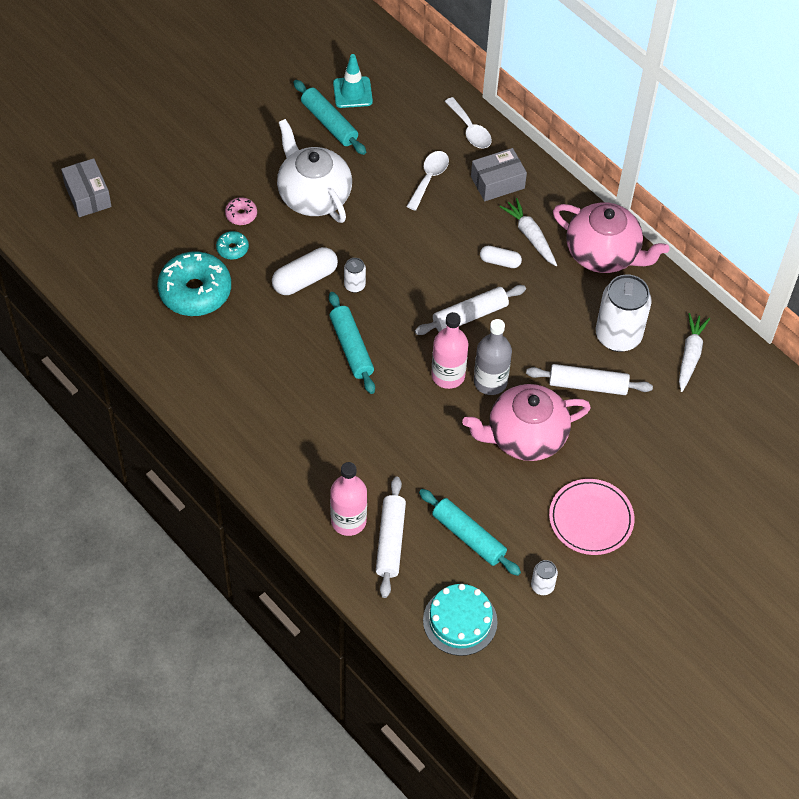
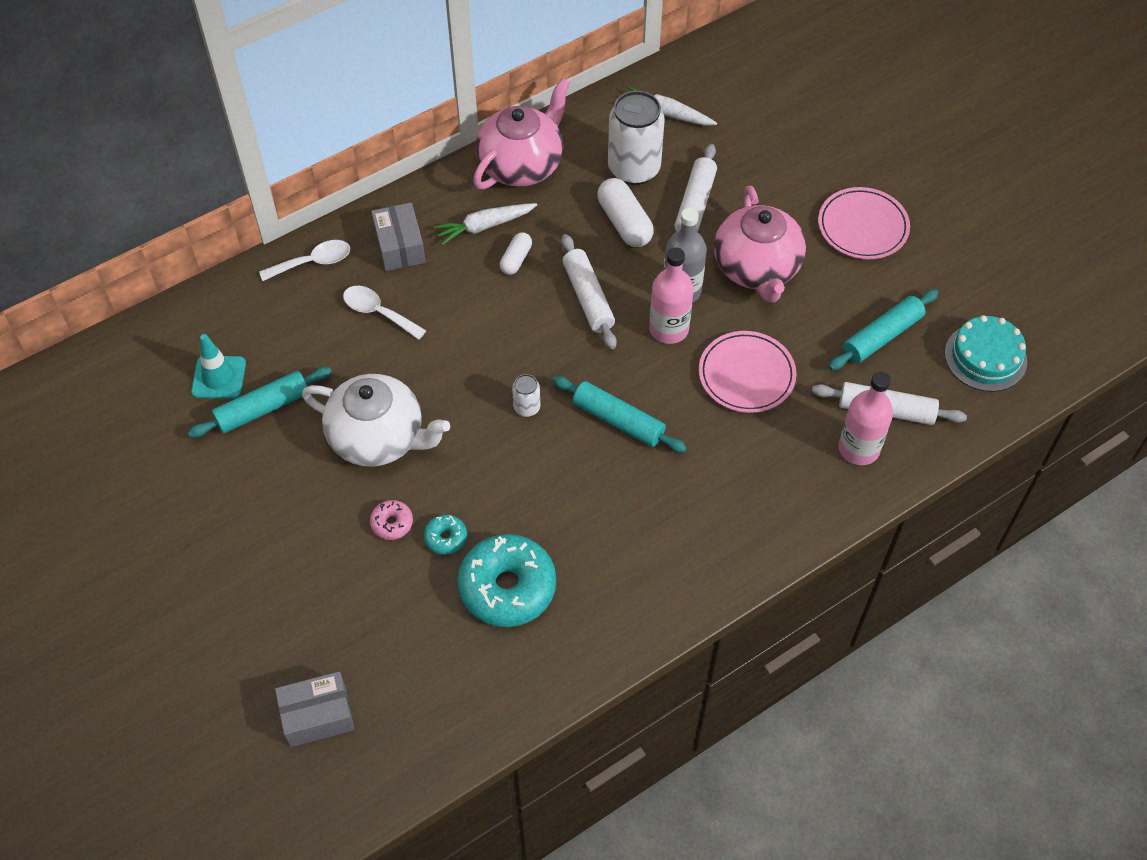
camera: 80 degrees left, 0 degrees up
(305, 279) = (509, 460): white capsule -> white capsule (624, 223)
(313, 195) = (378, 438): white teapot -> white teapot turned 135 degrees counterclockwise
(351, 347) = (618, 420): turquoise rolling pin -> turquoise rolling pin turned 45 degrees clockwise
(410, 435) = (746, 375): none -> pink plate
(542, 586) = (943, 279): white can -> none

